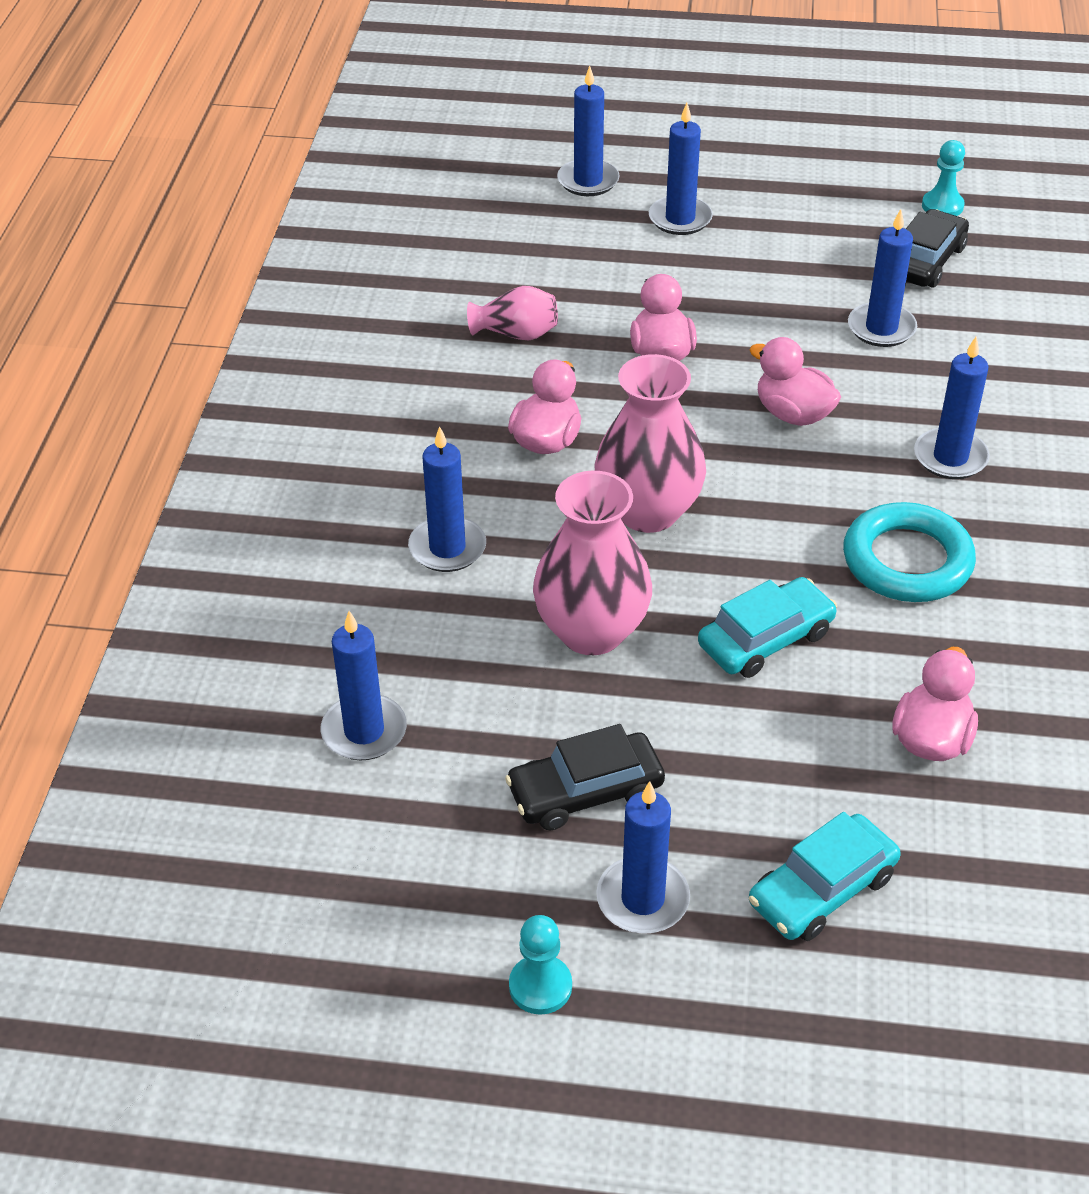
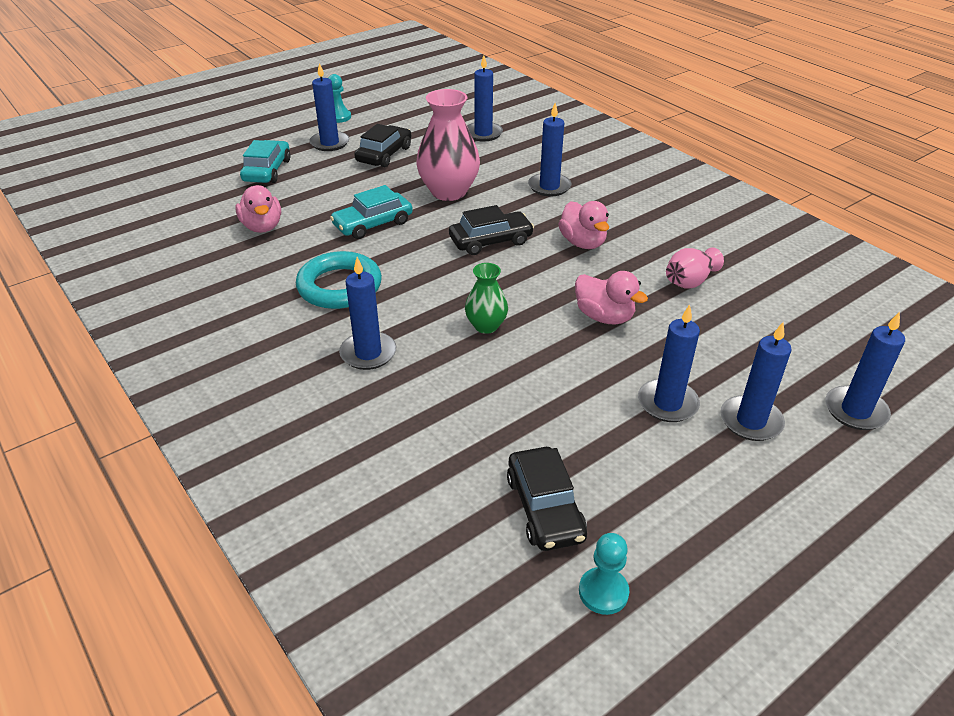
camera: 135 degrees right, 5 degrees down
(648, 511) = (490, 241): pink vase -> black car
(765, 639) = (373, 224): turquoise car -> turquoise car turned 45 degrees clockwise
(793, 414) = (486, 326): pink duck -> green vase
(881, 328) = (505, 419): blue candle -> blue candle (667, 403)

